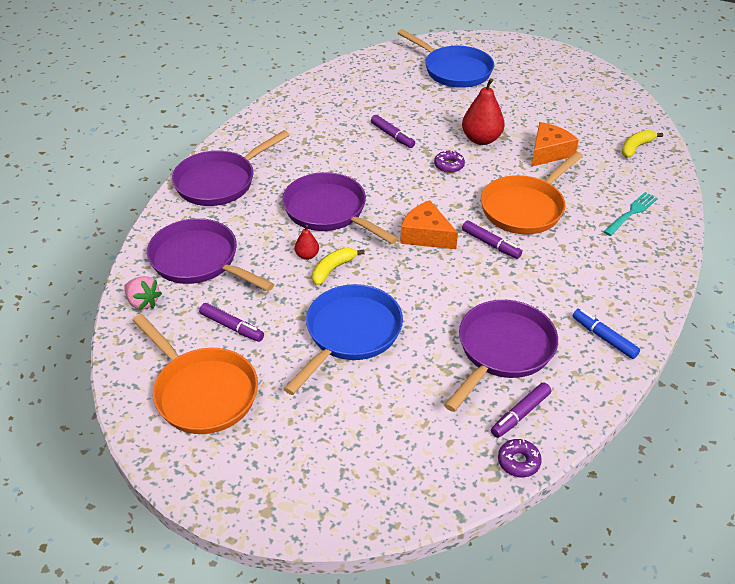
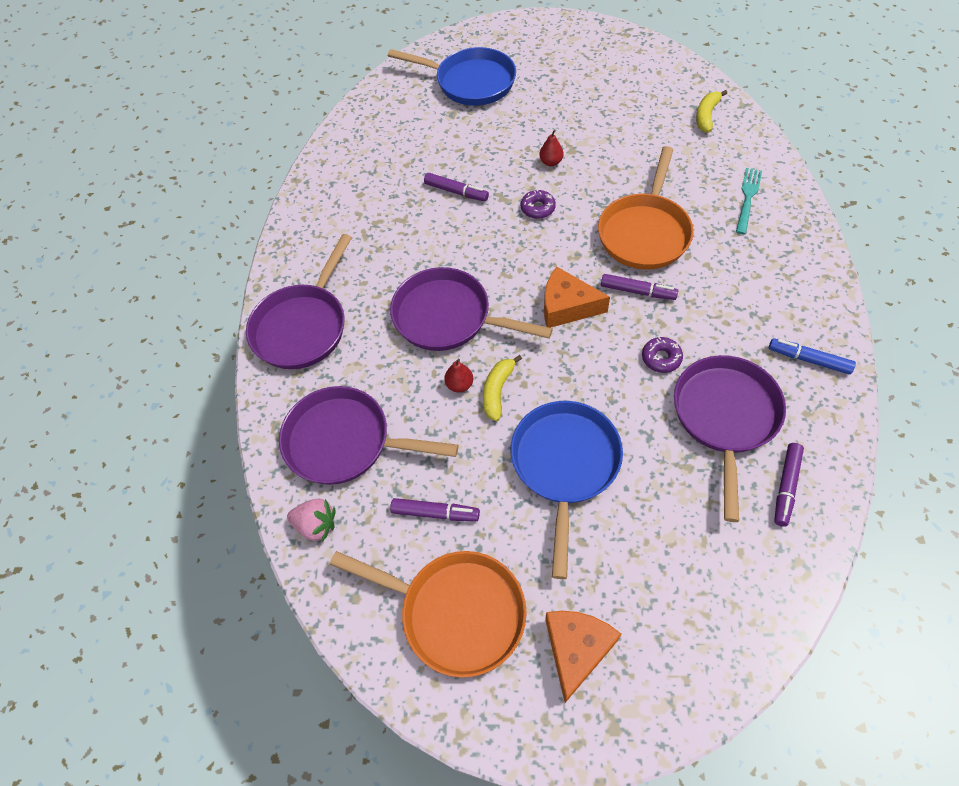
camera: 20 degrees left, 15 degrees up
(481, 139) = (551, 162): red pear -> red pear, size x0.50
(518, 462) = (817, 544): purple donut -> purple donut (661, 358)
(549, 152) = (627, 153): orange cheese -> orange cheese (576, 649)

